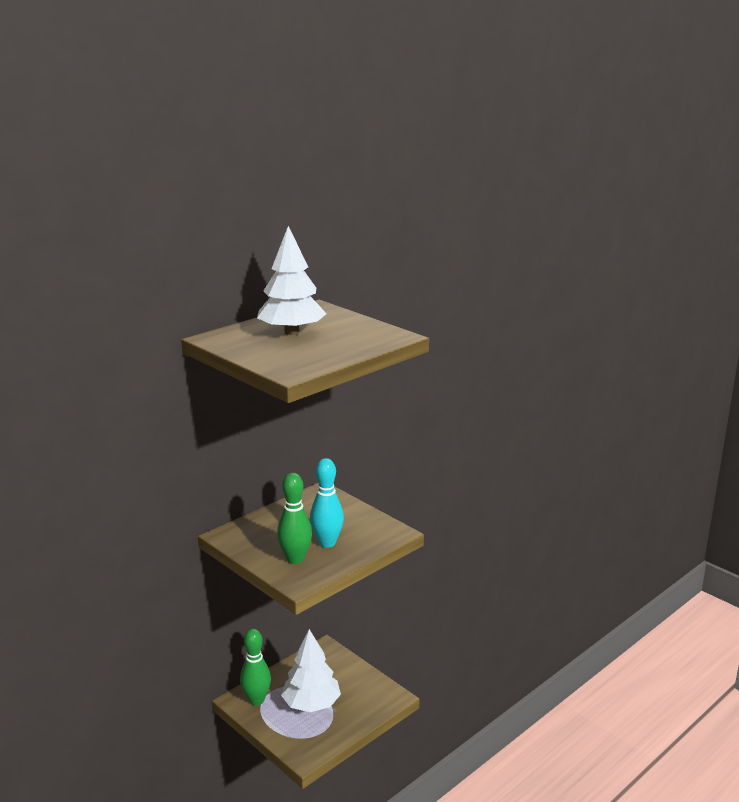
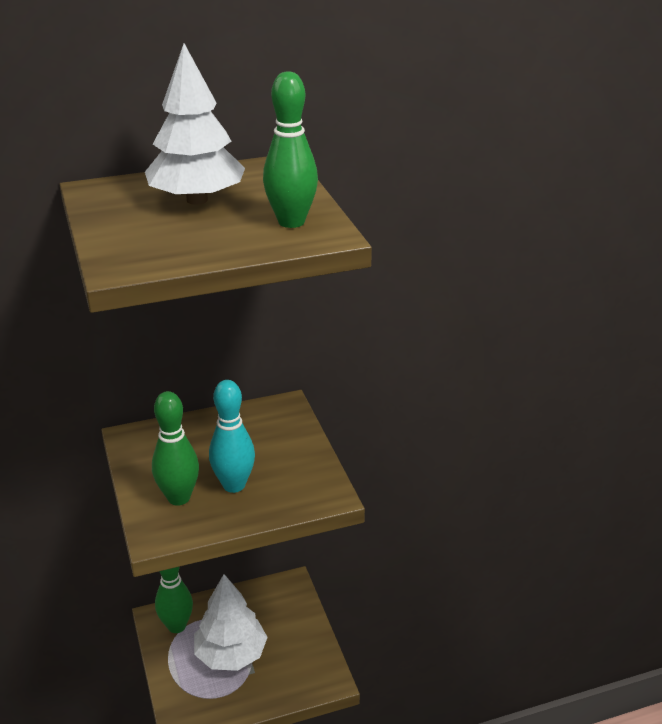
camera: 25 degrees right, 10 degrees up
(367, 333) = (291, 222): none -> green bowling pin

